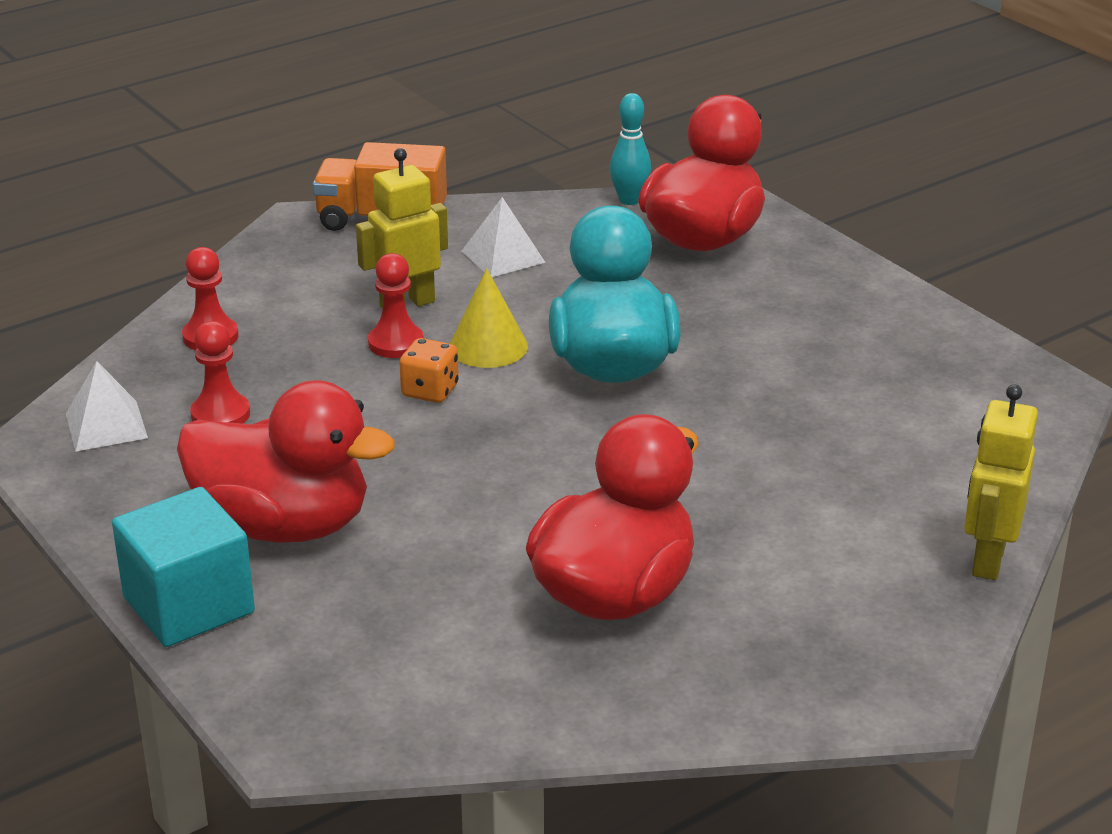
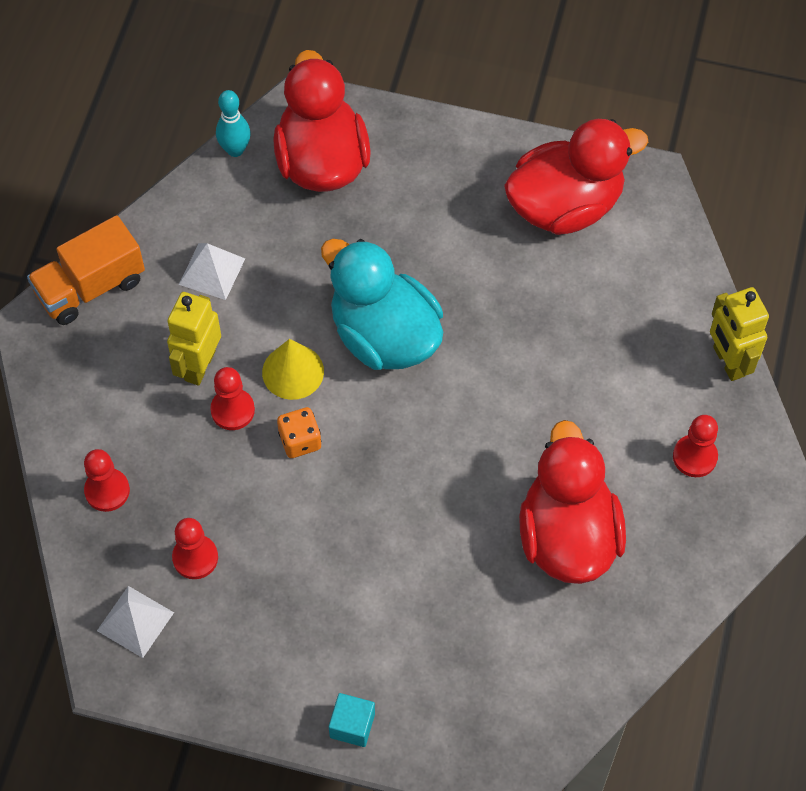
camera: 40 degrees left, 30 degrees up
(188, 605) = (352, 725): turquoise cube -> turquoise cube, size x0.53
(284, 526) = (337, 623): red duck -> red duck (565, 205)
(850, 611) = (694, 457): none -> red pawn

